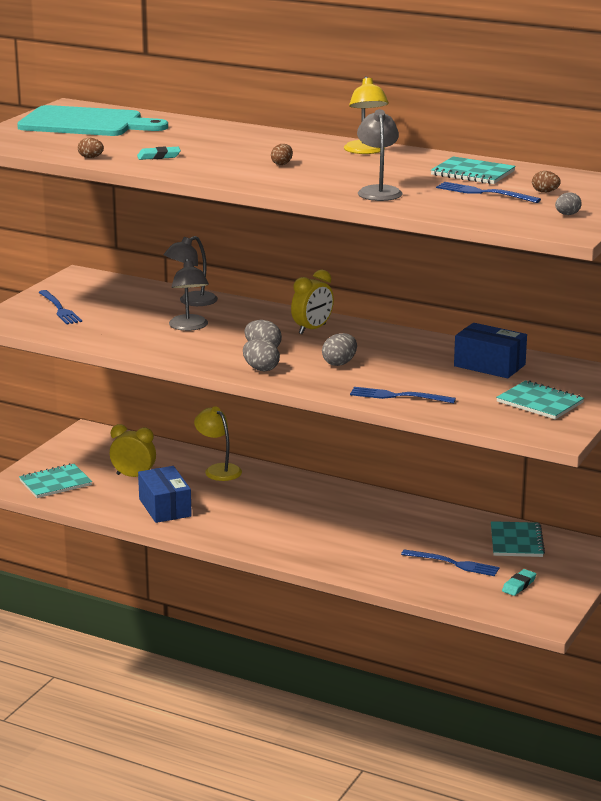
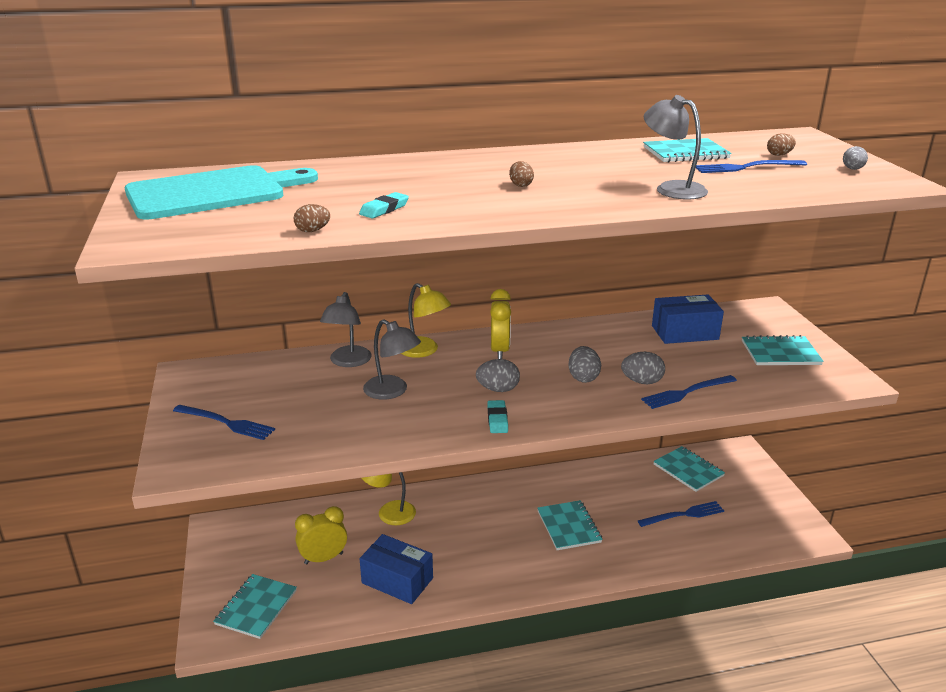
camera: 40 degrees left, 5 degrees up
(261, 369) = (535, 413): grey egg -> grey egg (642, 381)
(342, 531) = (569, 526): none -> turquoise notebook
(365, 151) = (553, 155): yellow lamp -> yellow lamp (424, 351)
(519, 585) = (749, 511): turquoise eraser -> turquoise eraser (497, 419)

